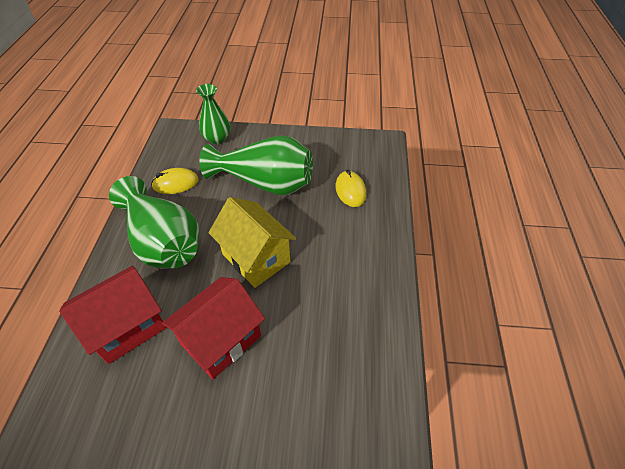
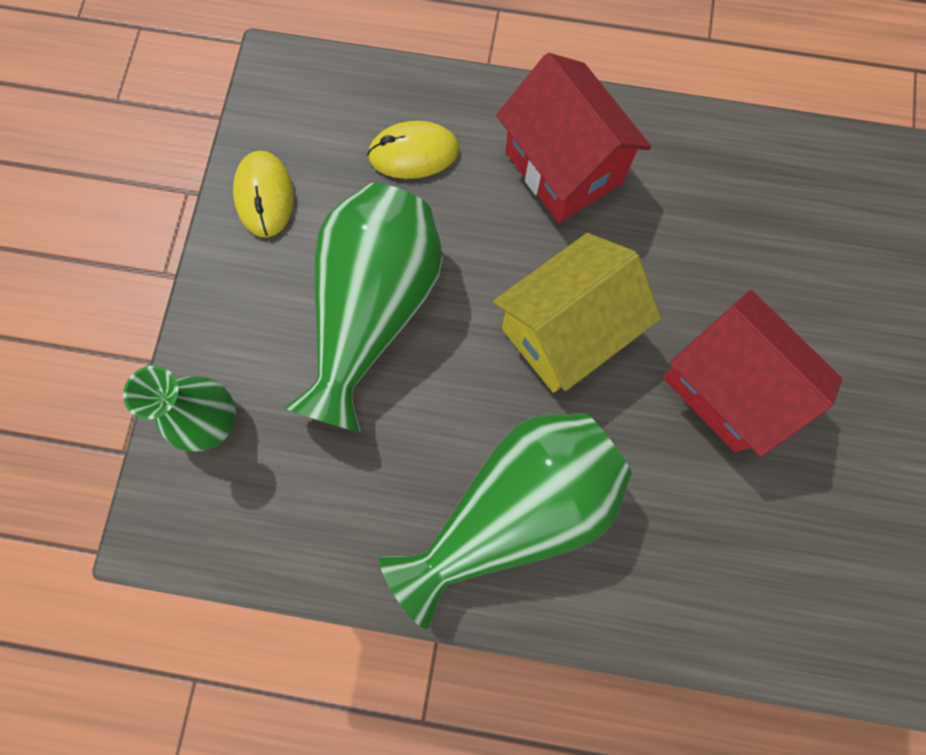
camera: 85 degrees left, 25 degrees up
(128, 327) = (702, 549): red house -> red house (563, 167)
(175, 183) = (350, 504): yellow mouse -> yellow mouse (264, 196)

